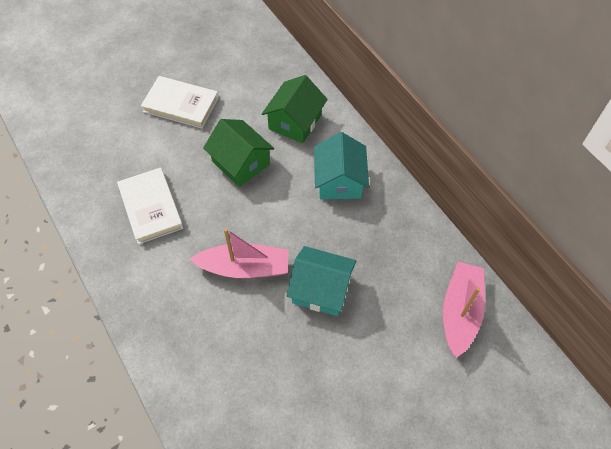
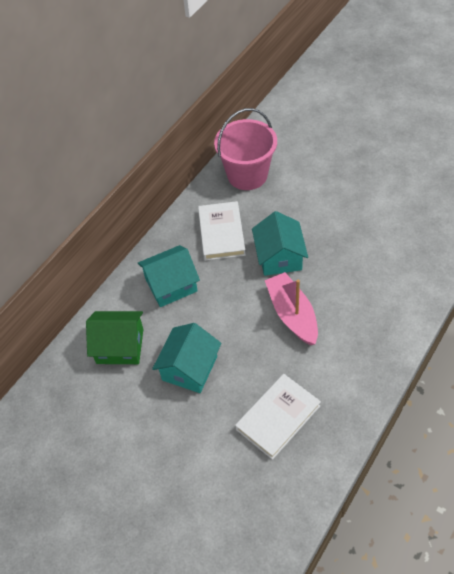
camera: 110 degrees left, 5 degrees down
(181, 105) = (142, 461): white book -> white book (221, 233)
(240, 163) = (189, 368): green house -> turquoise house
(460, 312) = (247, 175): pink boat -> pink bucket

